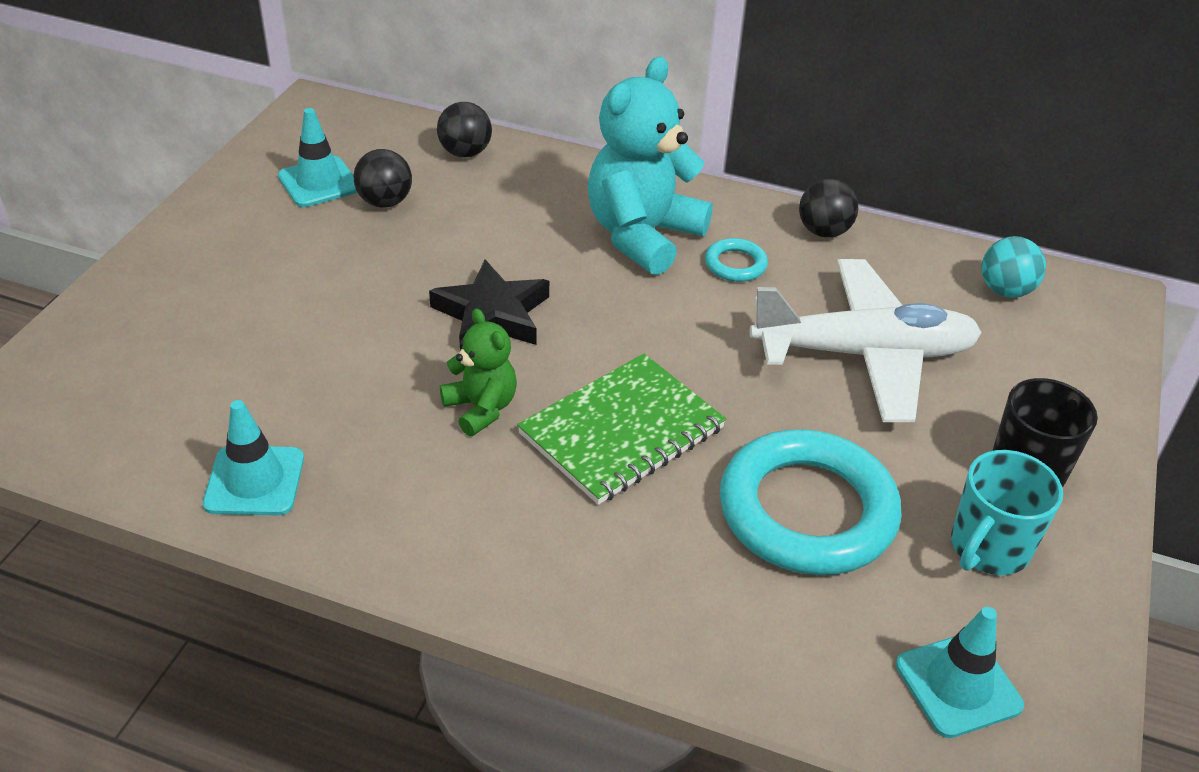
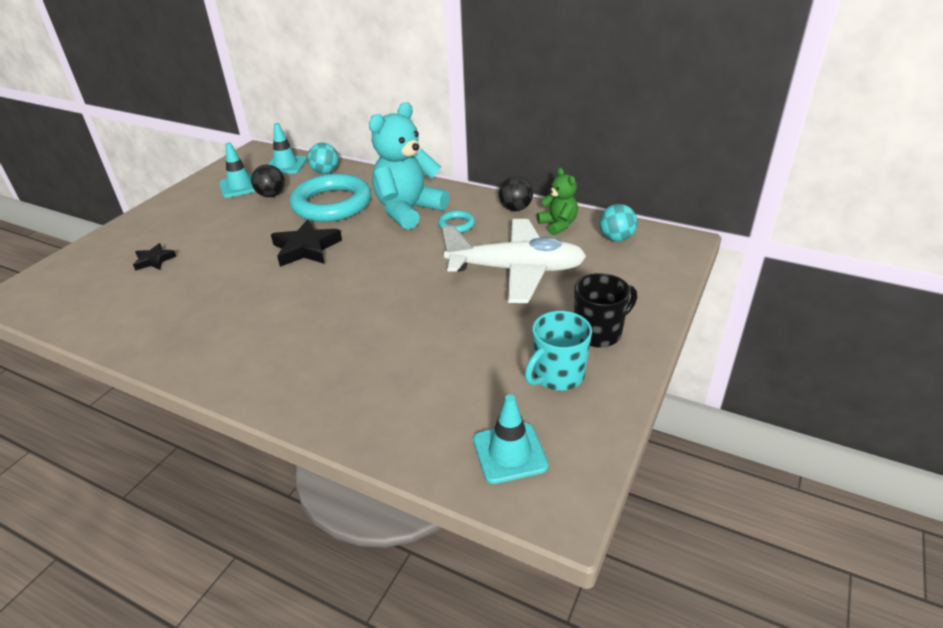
camera: 10 degrees right, 5 degrees down
(225, 341) = (154, 260): none -> black star
(254, 481) = (136, 328): turquoise traffic cone -> turquoise traffic cone (286, 165)
(465, 152) = (325, 172): black ball -> turquoise ball
(481, 408) = (279, 295): green teddy bear -> green teddy bear (558, 225)
(622, 431) = (355, 308): green notebook -> none
(807, 511) = (449, 352): turquoise ring -> turquoise ring (332, 204)

